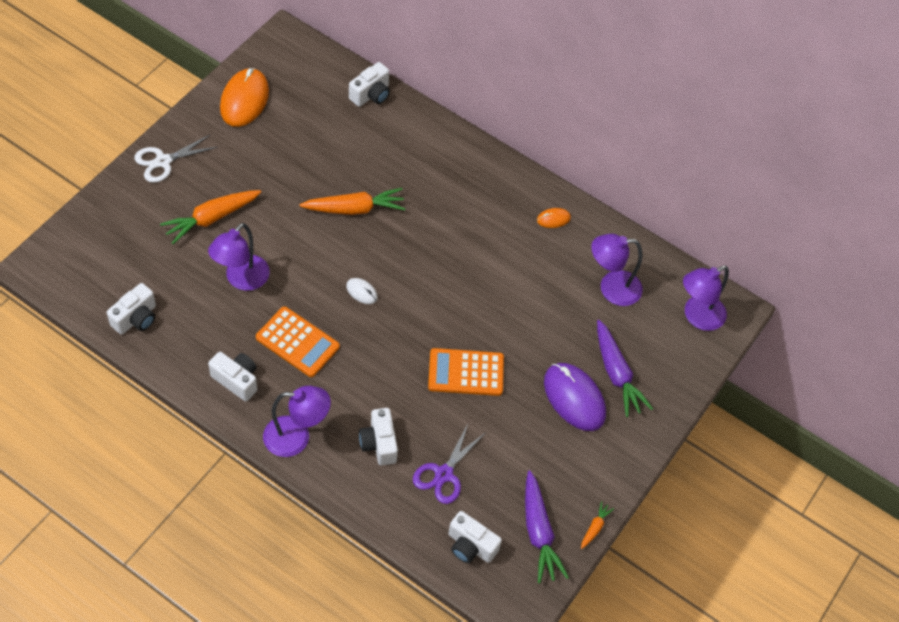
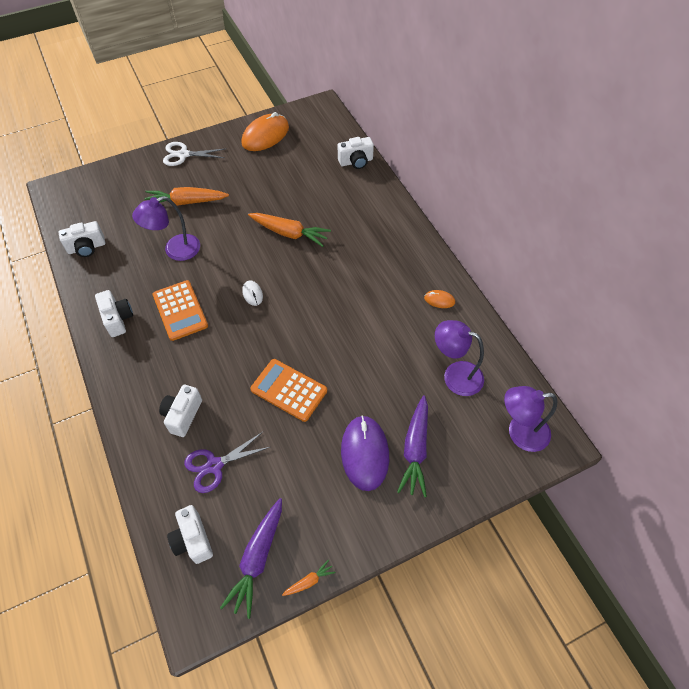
camera: 35 degrees right, 0 degrees up
(296, 437) = (127, 381): purple lamp -> none

